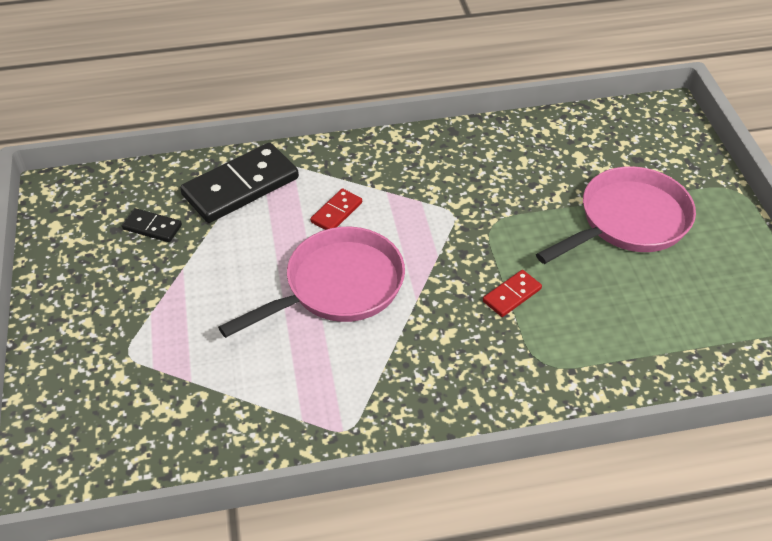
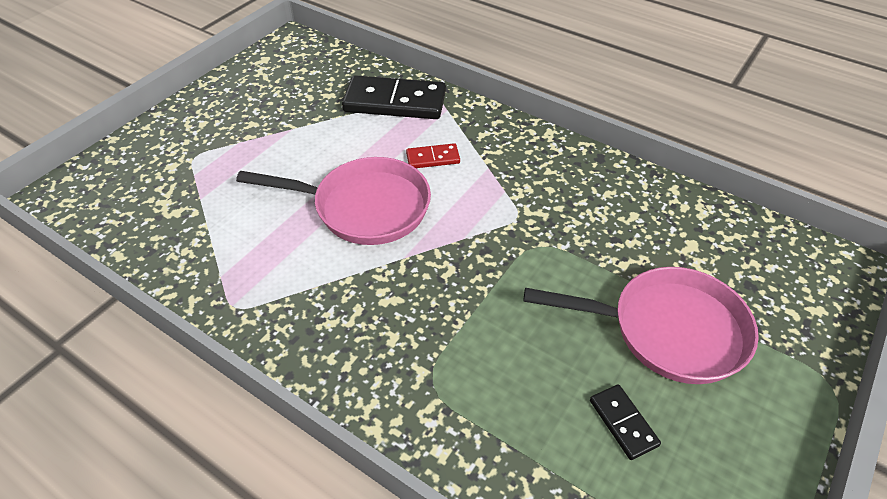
camera: 45 degrees right, 0 degrees up
(152, 227) = (310, 93): black domino -> black domino (623, 423)
(512, 295) = (480, 310): red domino -> none

